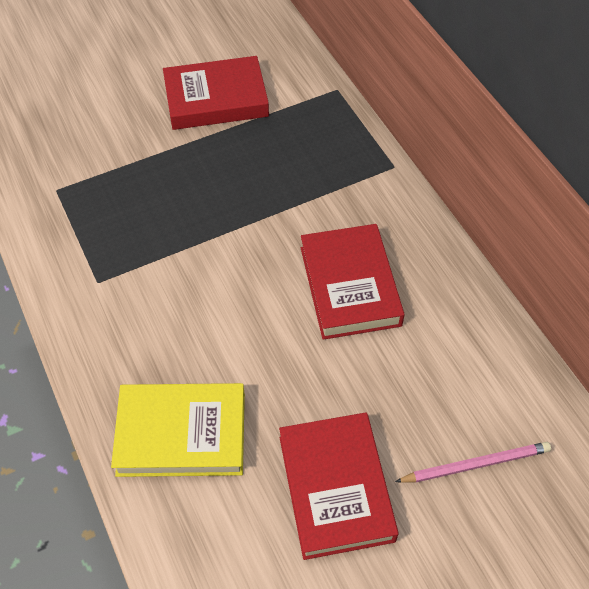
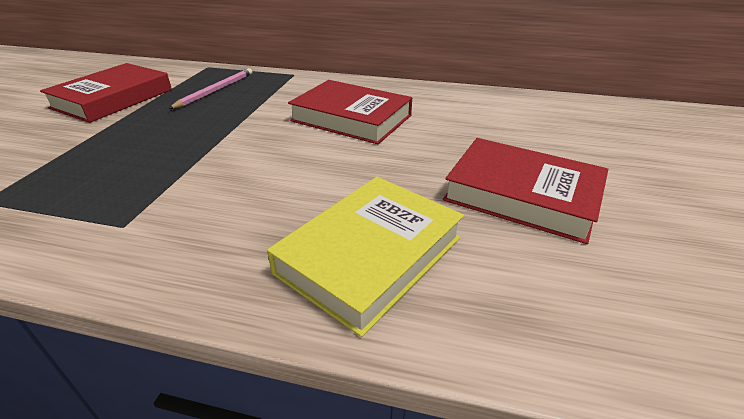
camera: 50 degrees left, 20 degrees down
(476, 464) = (553, 135): pink pencil -> pink pencil (216, 90)

